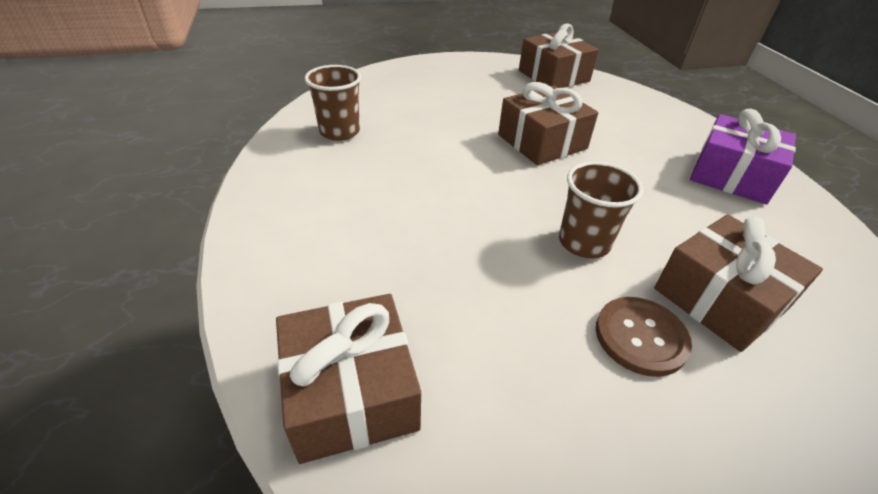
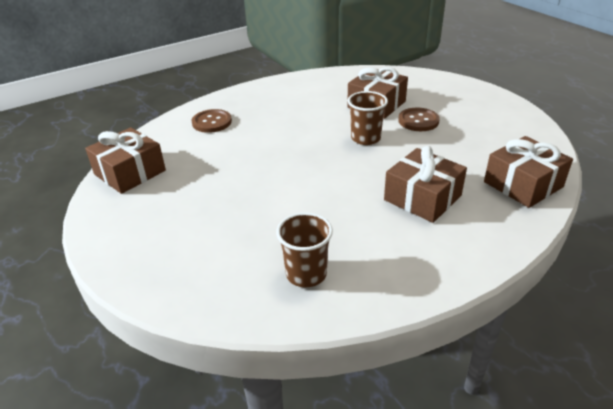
camera: 105 degrees left, 5 degrees down
(542, 142) = (261, 164): brown gift -> brown gift (422, 198)
(656, 126) = (212, 122): none -> brown button
(731, 175) = (264, 99): purple gift -> none

